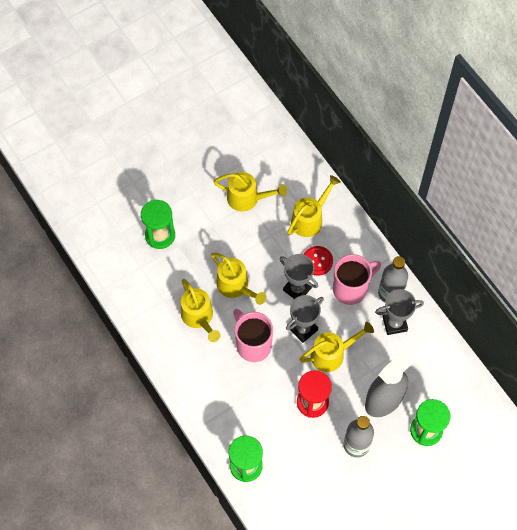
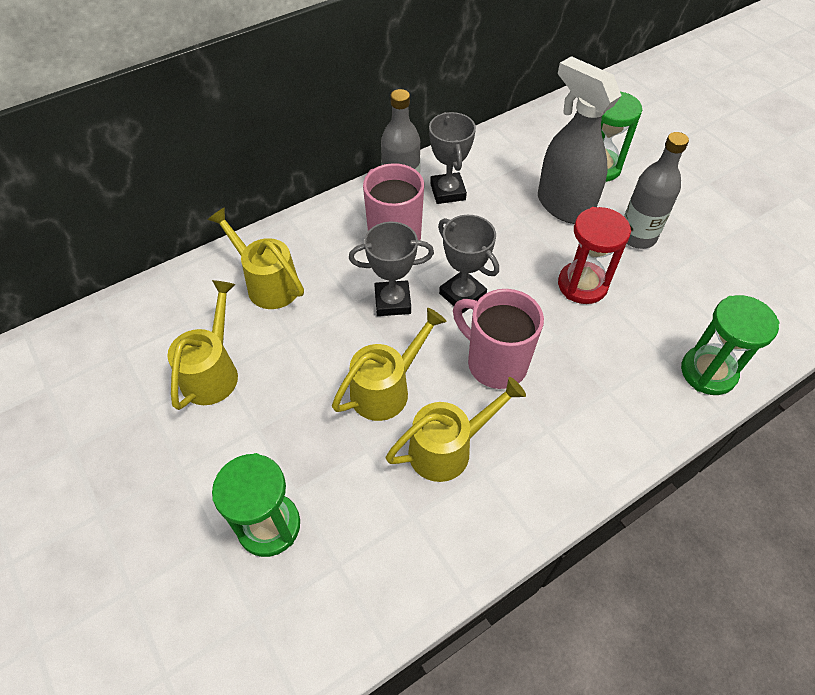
camera: 90 degrees left, 10 degrees down
(253, 344) = (495, 363): pink mug -> pink mug turned 75 degrees clockwise
(297, 289) = (392, 301): grey trophy -> grey trophy turned 45 degrees clockwise
(317, 261) = (344, 275): red button -> none
(332, 354) = (500, 260): yellow watering can -> none

